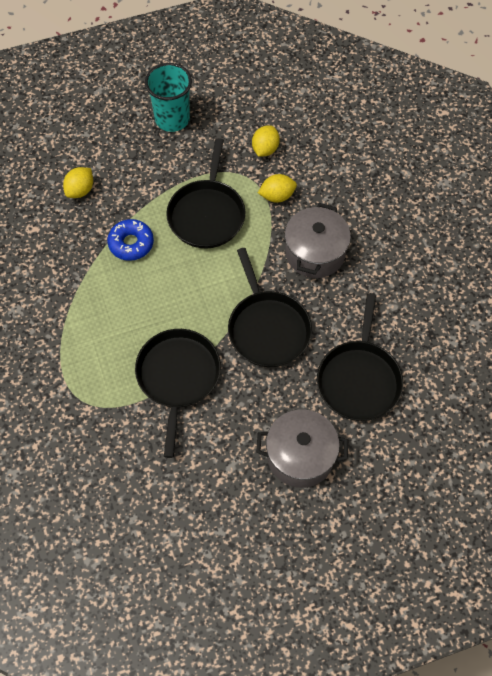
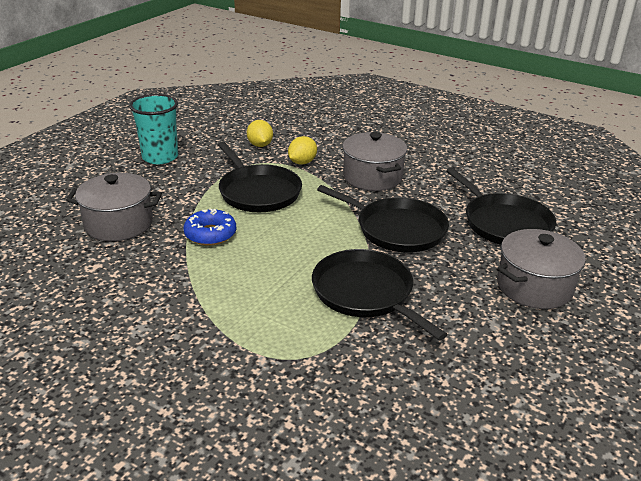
camera: 40 degrees left, 30 degrees down
(80, 190) = (119, 224): yellow lemon -> grey pot

